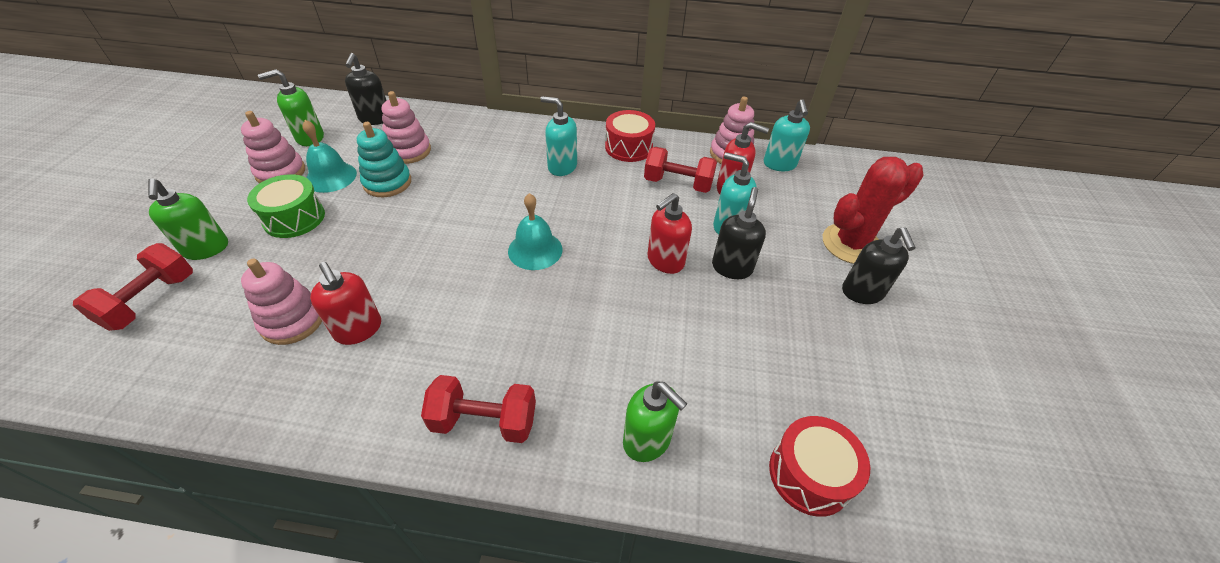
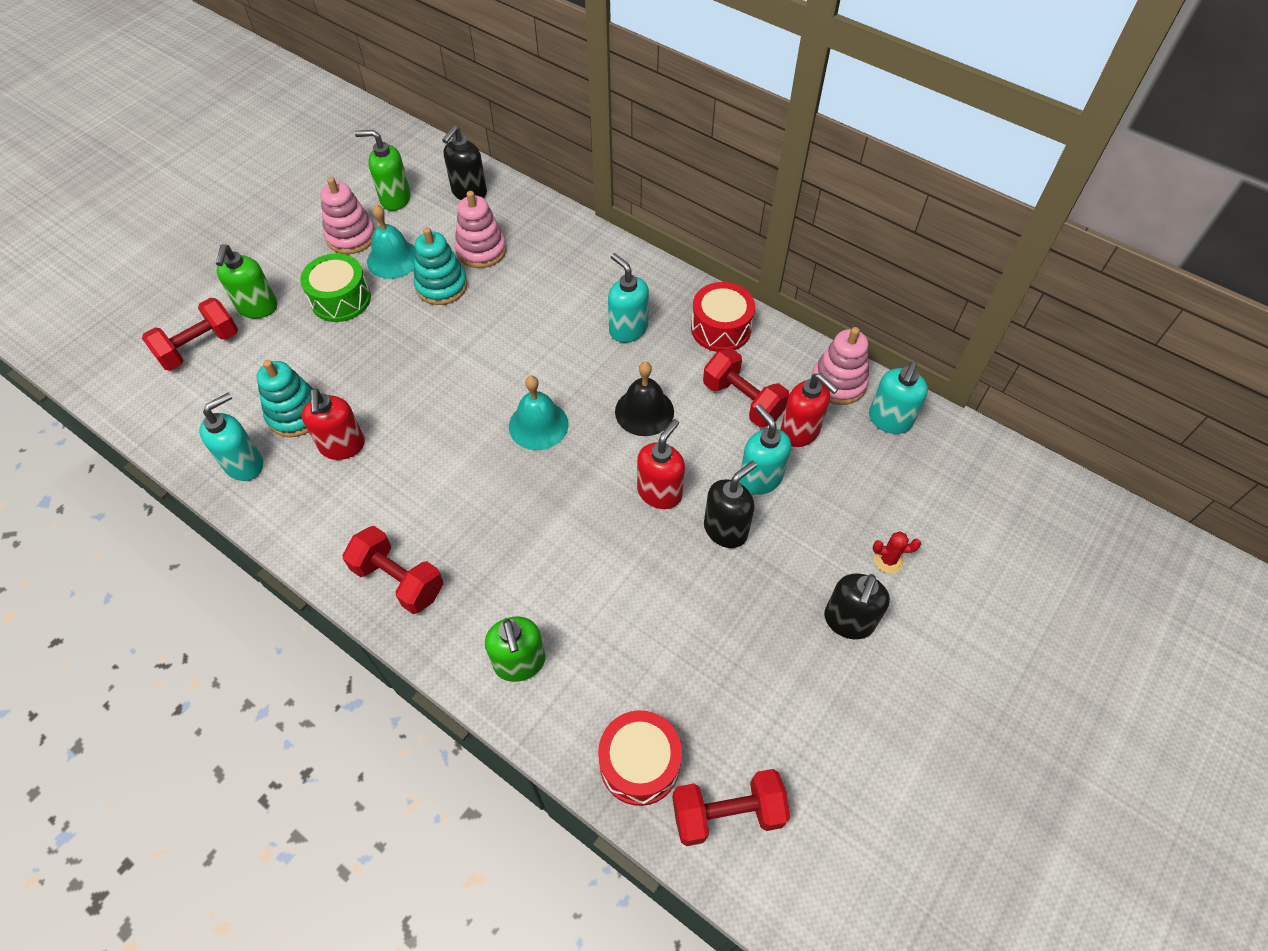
camera: 30 degrees right, 10 degrees up
(254, 385) = (244, 464): none -> turquoise soap dispenser
(292, 320) = (296, 414): pink stacking toy -> turquoise stacking toy
(613, 213) = (644, 411): none -> black bell
(665, 261) = (660, 492): red soap dispenser -> red soap dispenser turned 135 degrees clockwise
(851, 244) = (888, 560): red cactus -> red cactus, size x0.40
(906, 477) = (727, 813): none -> red dumbbell

